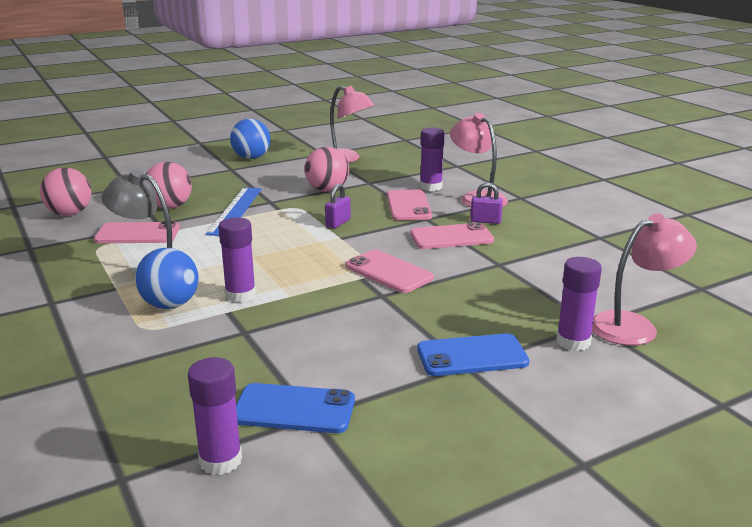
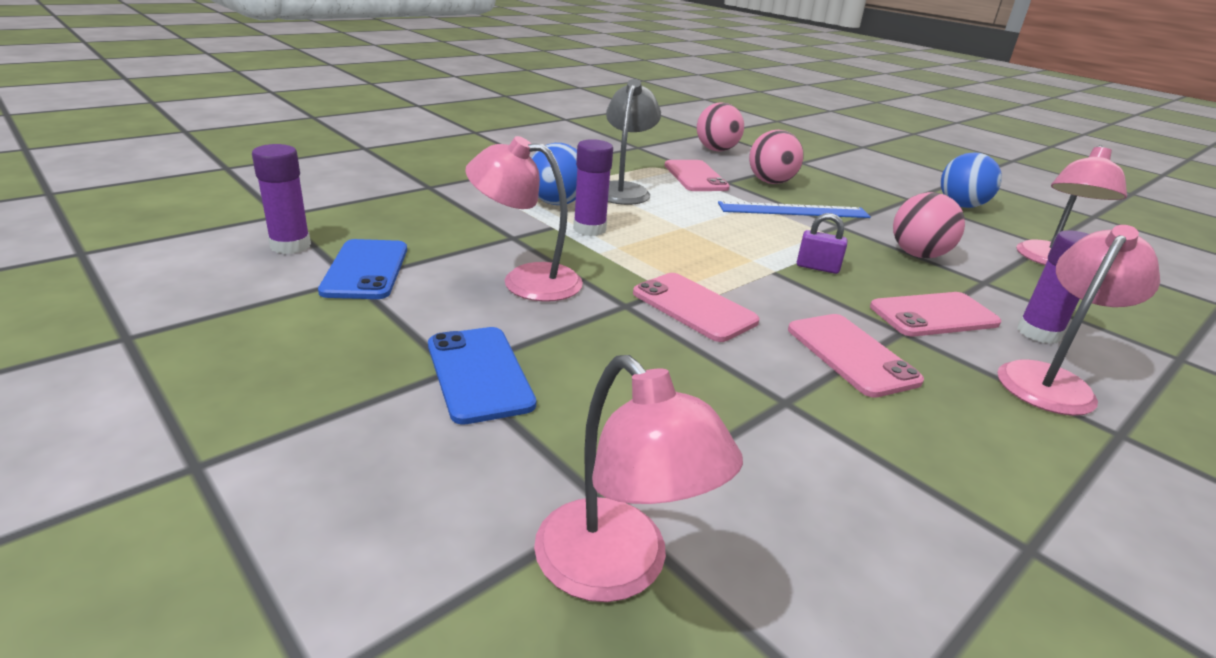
camera: 75 degrees right, 5 degrees up
(334, 330) = (526, 280): none -> pink lamp
(389, 272) = (694, 307): pink phone -> pink phone turned 75 degrees counterclockwise
(485, 221) = (953, 389): purple padlock -> none
(573, 342) = (536, 476): purple glue stick -> none

